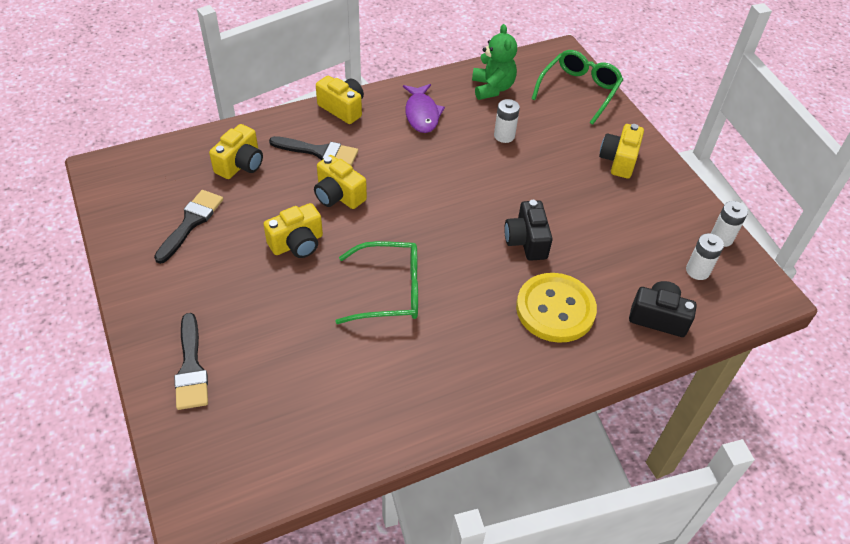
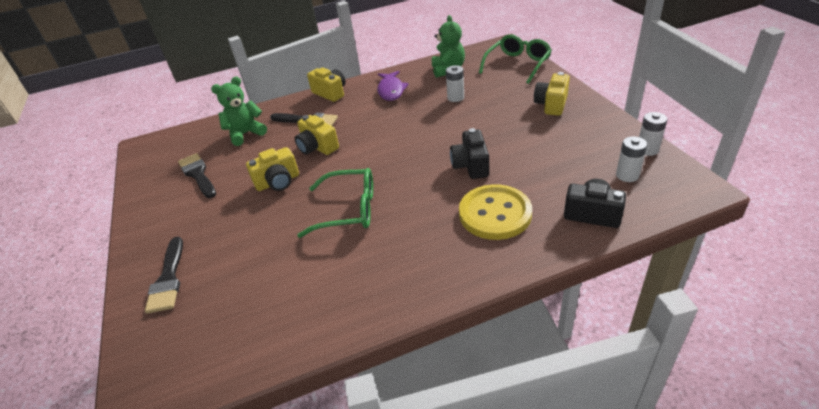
camera: 10 degrees right, 10 degrees down
(191, 222) = (198, 174): black brush -> black brush turned 60 degrees counterclockwise
(240, 164) = (245, 134): yellow camera -> green teddy bear

